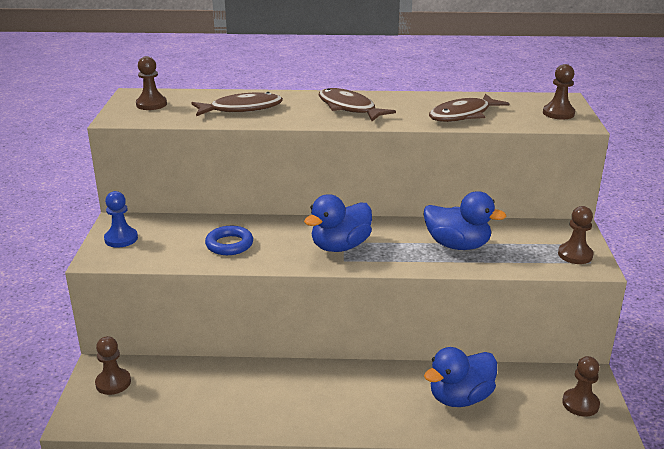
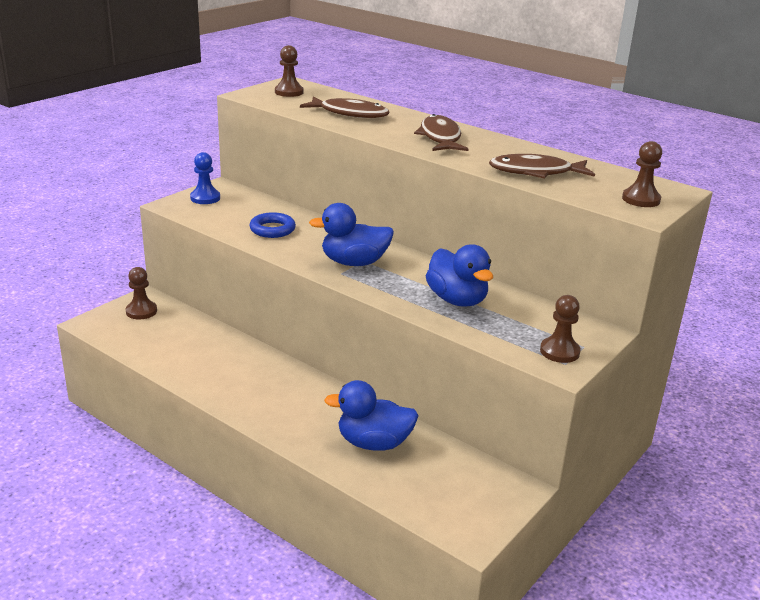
camera: 35 degrees right, 0 degrees up
(580, 404) = (476, 502): brown pawn -> none

